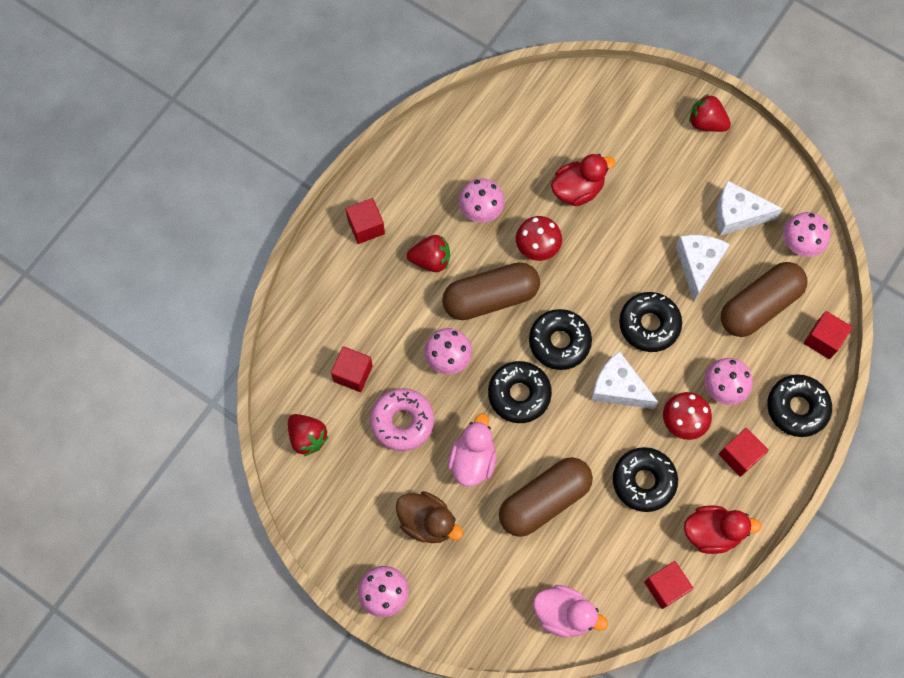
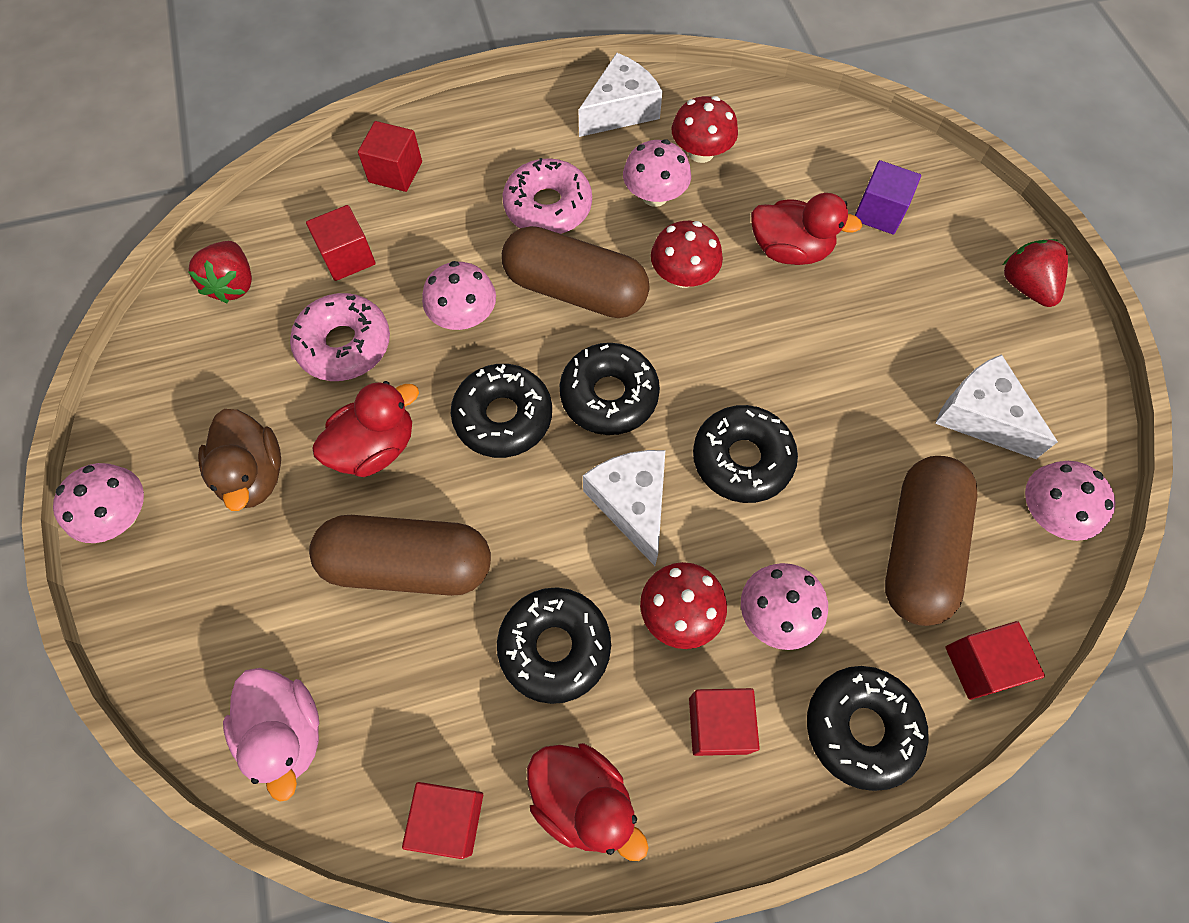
camera: 40 degrees right, 5 degrees down
(366, 227) = (513, 130): red cube -> red cube (395, 172)
(431, 260) = (548, 207): red strawberry -> pink donut
(472, 460) = (375, 447): pink duck -> red duck
(481, 163) = (701, 152): none -> red mushroom
(603, 131) = (879, 212): none -> purple cube
(698, 265) = (873, 437): white cheese -> white cheese (620, 110)
(759, 306) = (918, 548): brown capsule -> brown capsule turned 75 degrees counterclockwise

